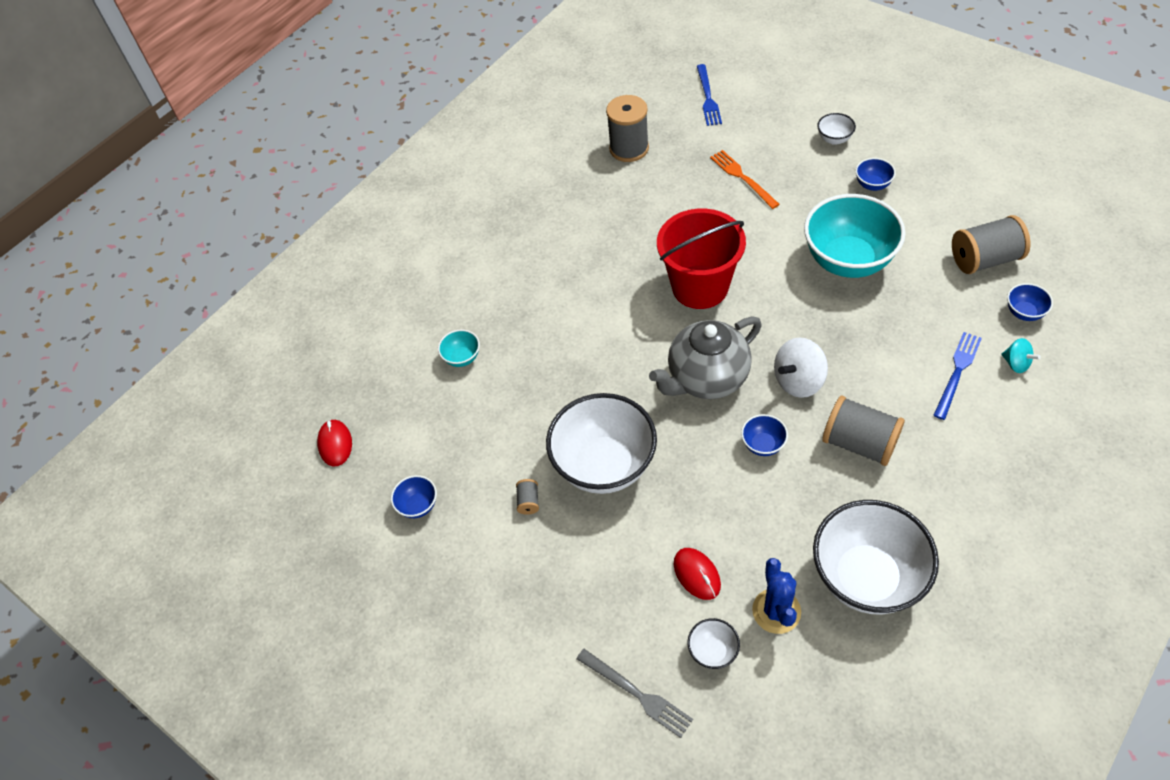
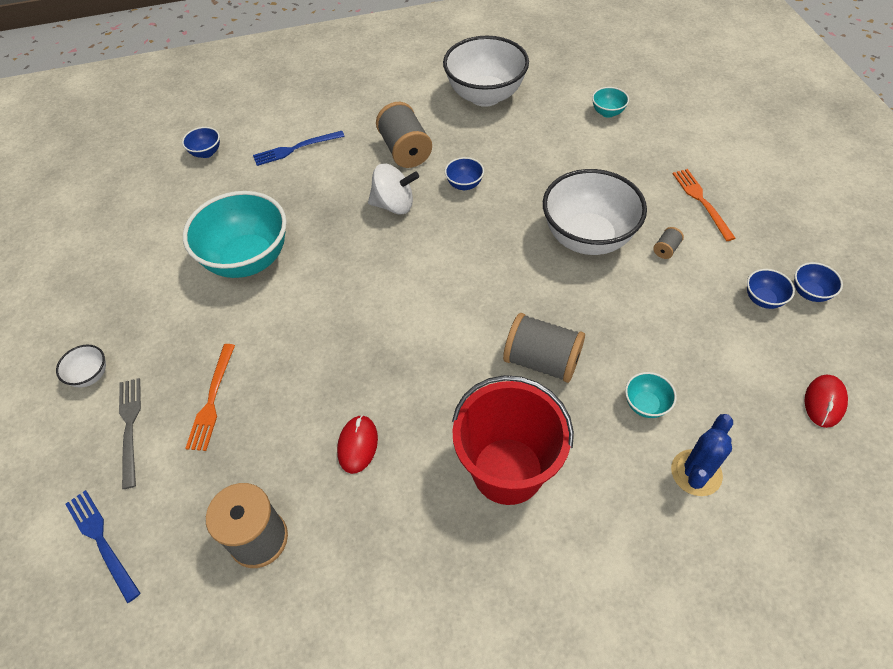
camera: 145 degrees left, 0 degrees up
(529, 584) = (701, 201): none -> orange fork
(637, 694) = (670, 119): grey fork -> grey fork (130, 427)
(697, 574) = (582, 147): red mouse -> red mouse (357, 445)
(700, 287) = (376, 320): red bucket -> red bucket (507, 470)
(706, 379) = (454, 247): grey teapot -> none
(708, 97) = (102, 541): blue fork -> blue fork turned 75 degrees counterclockwise
(713, 651) = (607, 112): white bowl -> turquoise bowl
(776, 611) = (552, 109): blue cactus -> blue cactus (696, 473)
(872, 185) = (137, 306): blue bowl -> blue bowl (809, 293)
(984, 259) = (170, 196): grey spool -> grey spool (542, 361)
(1016, 363) = (258, 132): turquoise spinning top -> none

